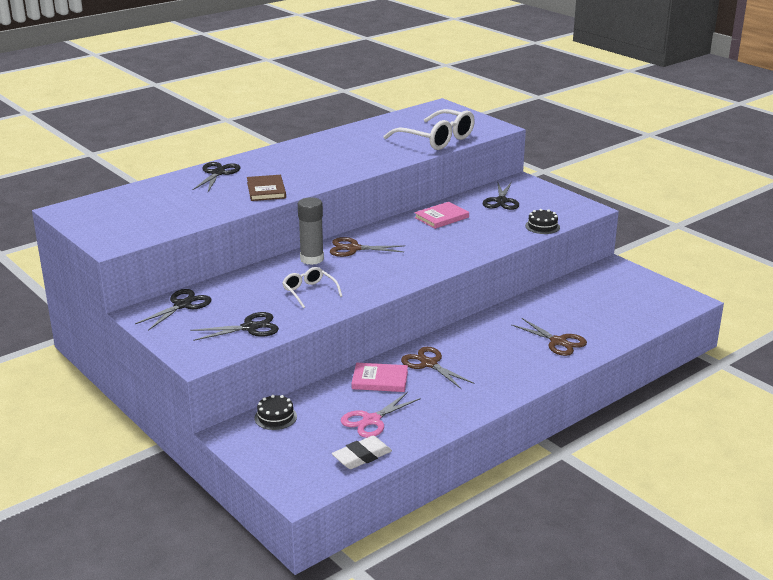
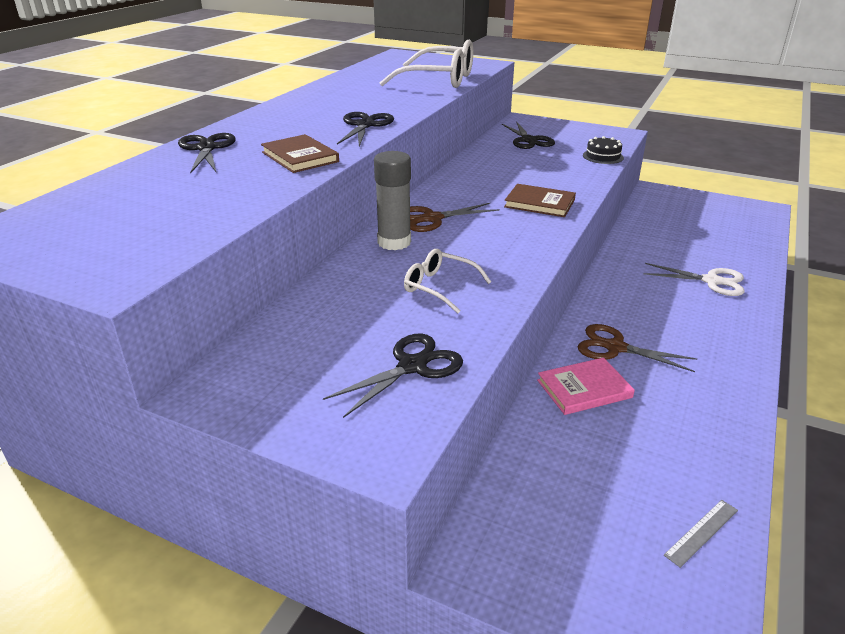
camera: 25 degrees left, 5 degrees up
(182, 305) = (268, 356): black scissors -> black scissors (365, 125)
(275, 417) = (509, 502): black cake -> none
(362, 456) = (701, 532): white eraser -> grey ruler
(371, 420) = (643, 459): pink scissors -> none
(441, 217) = (490, 166): pink book -> none
(441, 253) = (539, 203): none -> brown book
(558, 342) = (711, 281): brown scissors -> white scissors

